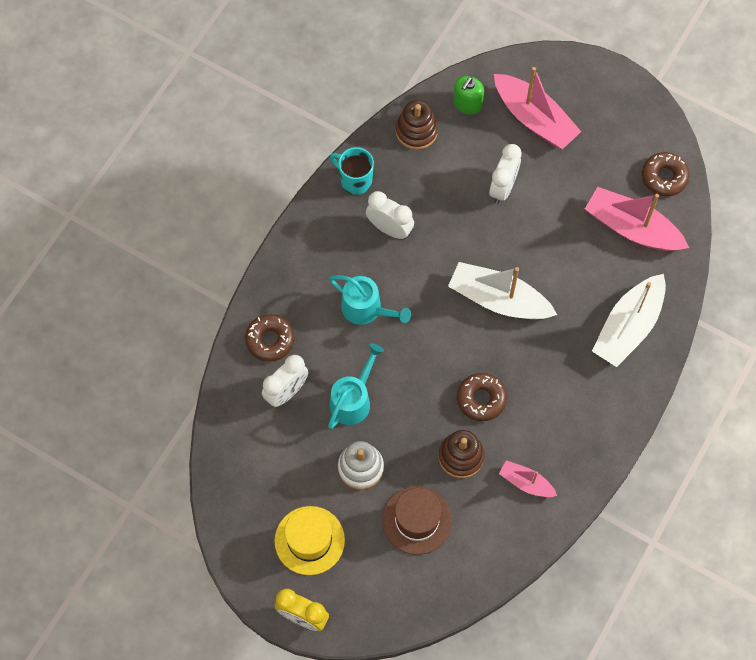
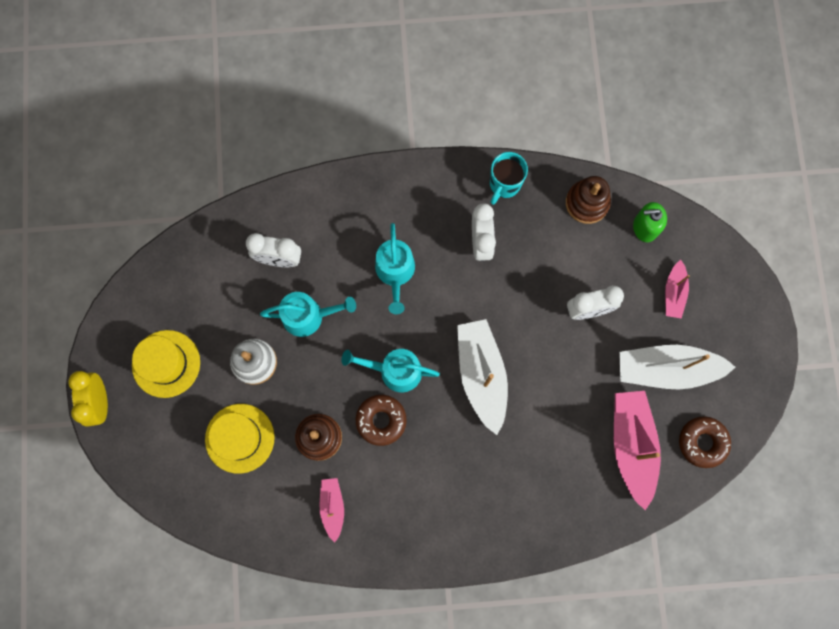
camera: 55 degrees right, 10 degrees up
(270, 340) = (314, 215): brown donut -> none
(355, 180) = (504, 184): turquoise mug -> turquoise mug turned 150 degrees counterclockwise
(417, 520) = (240, 438): brown hat -> yellow hat
(448, 362) = (395, 371): none -> turquoise watering can
(534, 119) = (674, 293): pink boat -> pink boat, size x0.53
(628, 327) = (535, 503): white boat -> white boat (666, 369)

